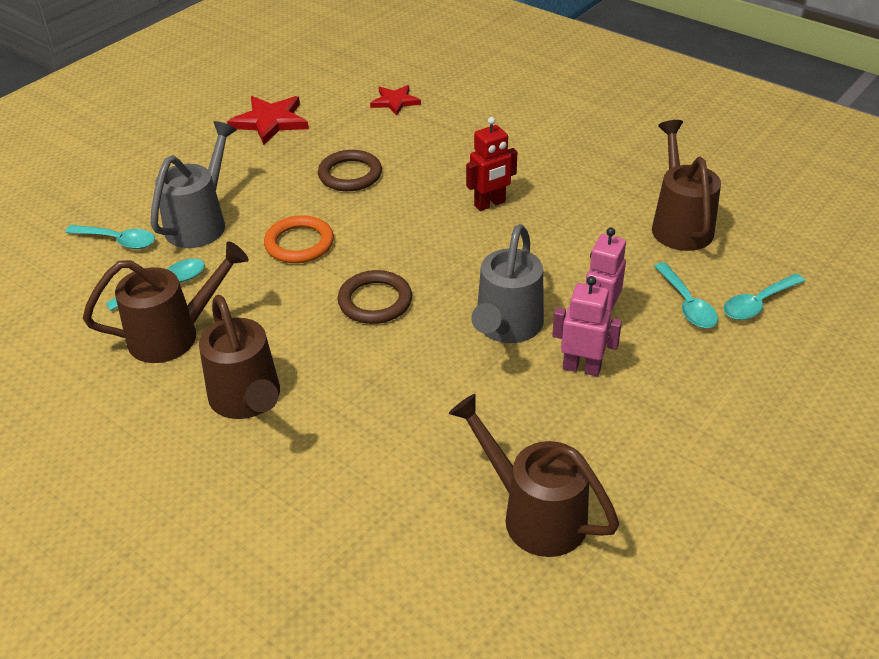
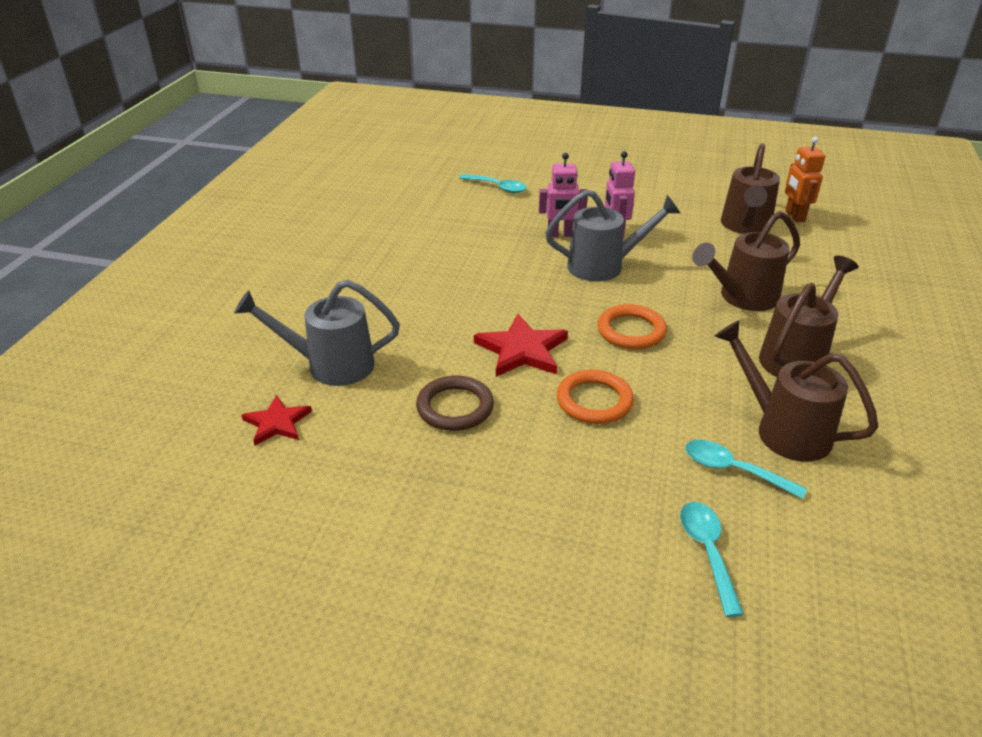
camera: 115 degrees left, 5 degrees down
(201, 222) = (619, 491): grey watering can -> grey watering can (330, 365)
(270, 122) = (370, 524): red star -> red star (522, 350)
(375, 301) = (631, 331): brown ring -> orange ring
(490, 204) = (452, 307): red robot -> none
(536, 599) = (794, 216): none -> orange robot
(679, 224) = (425, 222): brown watering can -> brown watering can (742, 297)
(687, 304) = (518, 208): turquoise spoon -> none

